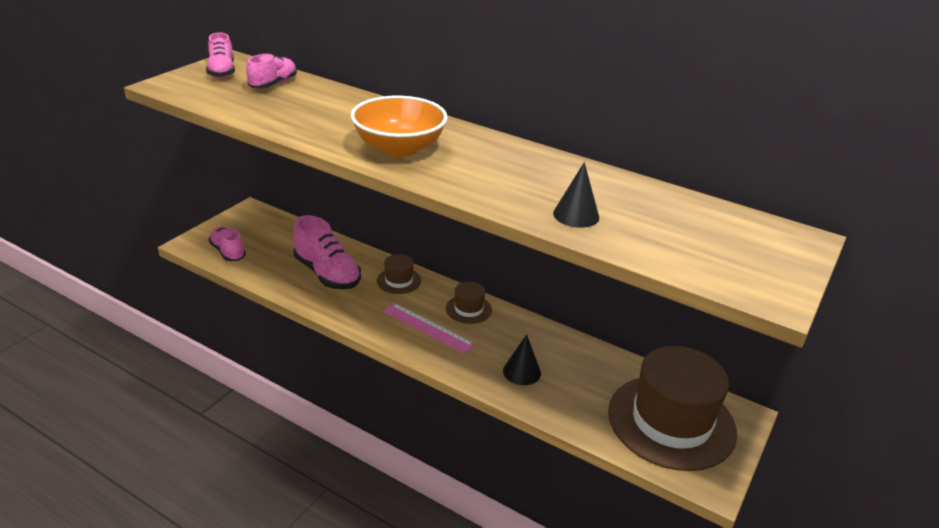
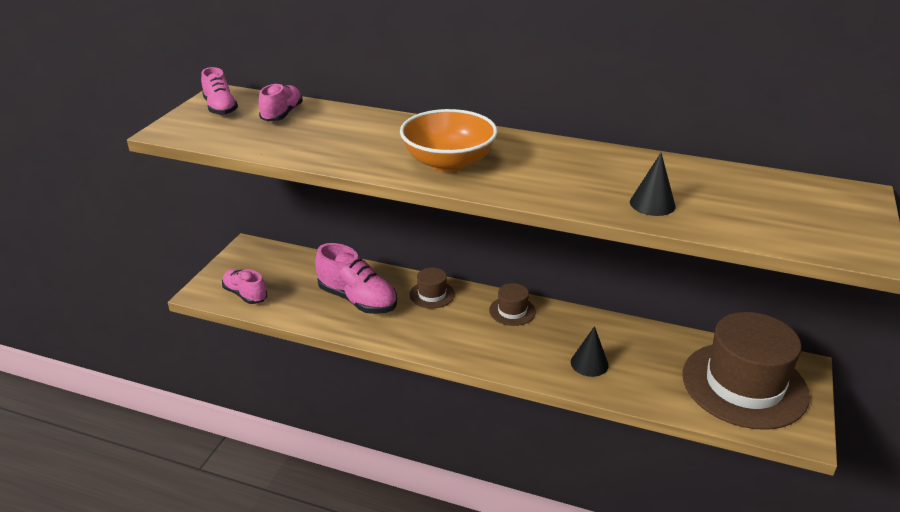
camera: 10 degrees left, 0 degrees up
(427, 328) = (481, 336): pink ruler -> none

